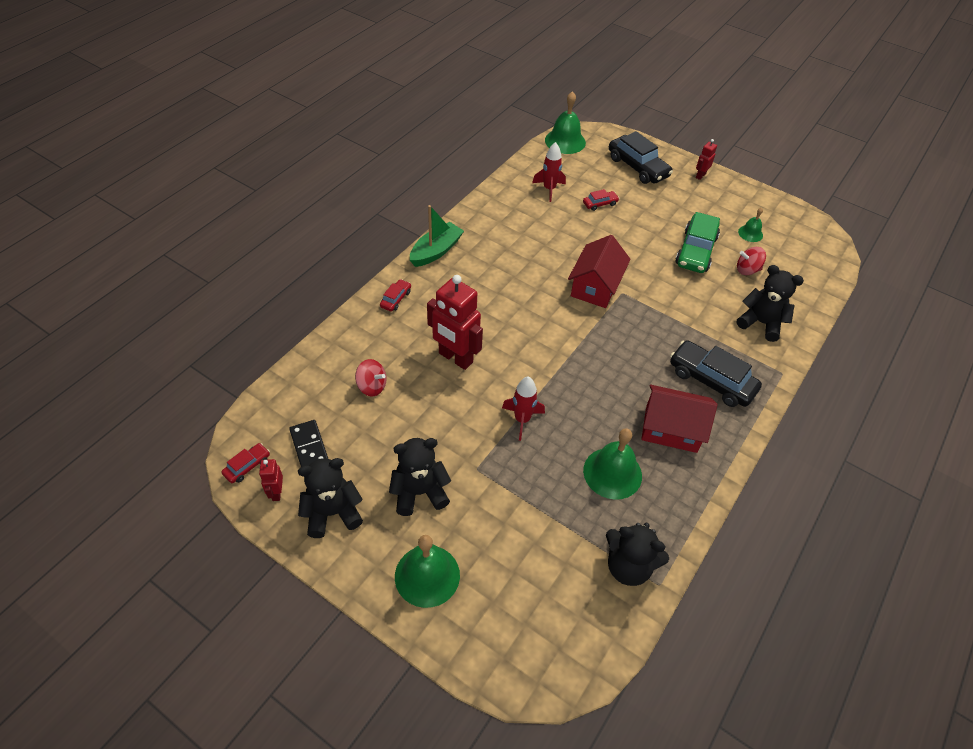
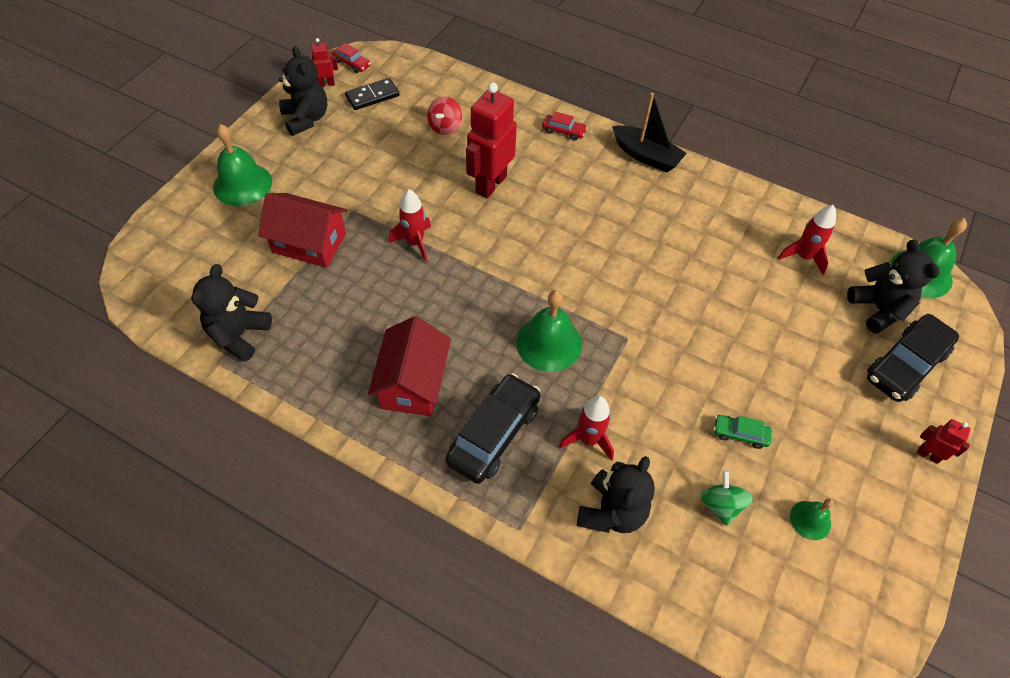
camera: 85 degrees right, 5 degrees up
(419, 492) = (326, 171): black teddy bear -> black teddy bear (878, 309)
(436, 251) = (646, 156): green boat -> black boat
(595, 286) = (631, 309): red house -> red house (309, 243)
(600, 204) = (797, 315): red car -> none
(612, 473) = (350, 323): green bell -> green bell (549, 343)
(695, 251) = (740, 434): green car -> green car, size x0.49
(709, 327) = (588, 439): none -> red rocket
(747, 270) = (720, 505): red spinning top -> green spinning top

